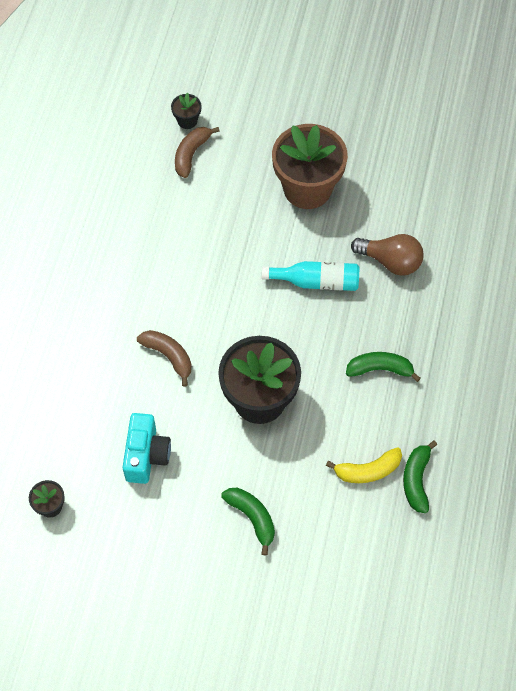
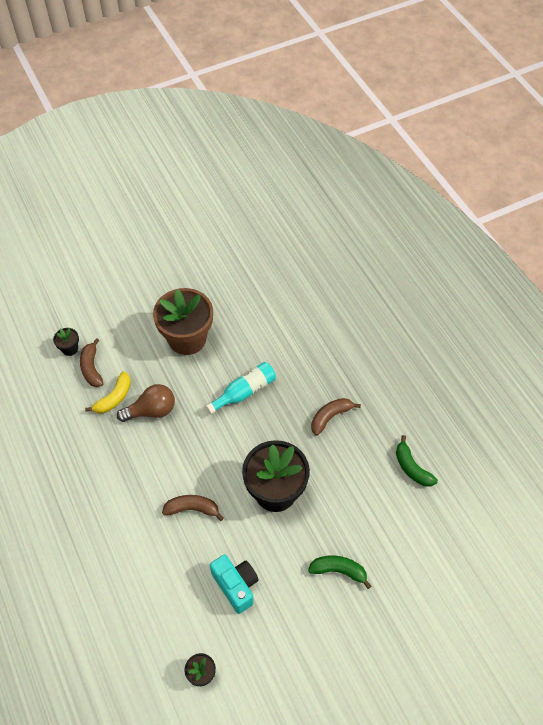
camera: 40 degrees left, 5 degrees down
(368, 470) = (379, 484): yellow banana -> yellow banana (114, 398)
(380, 369) = (330, 417): green banana -> brown banana
(390, 261) = (278, 347): brown light bulb -> brown light bulb (151, 411)

